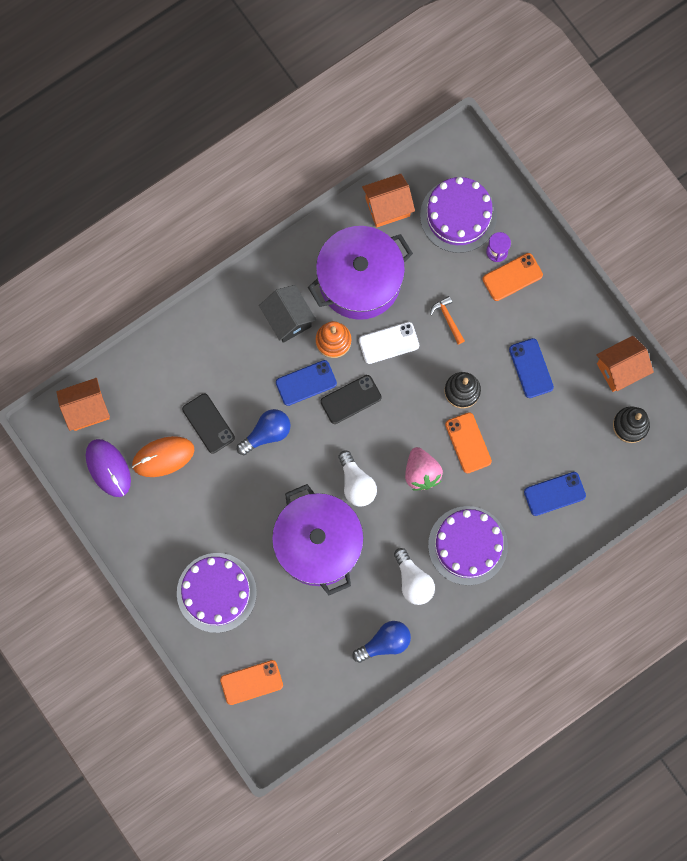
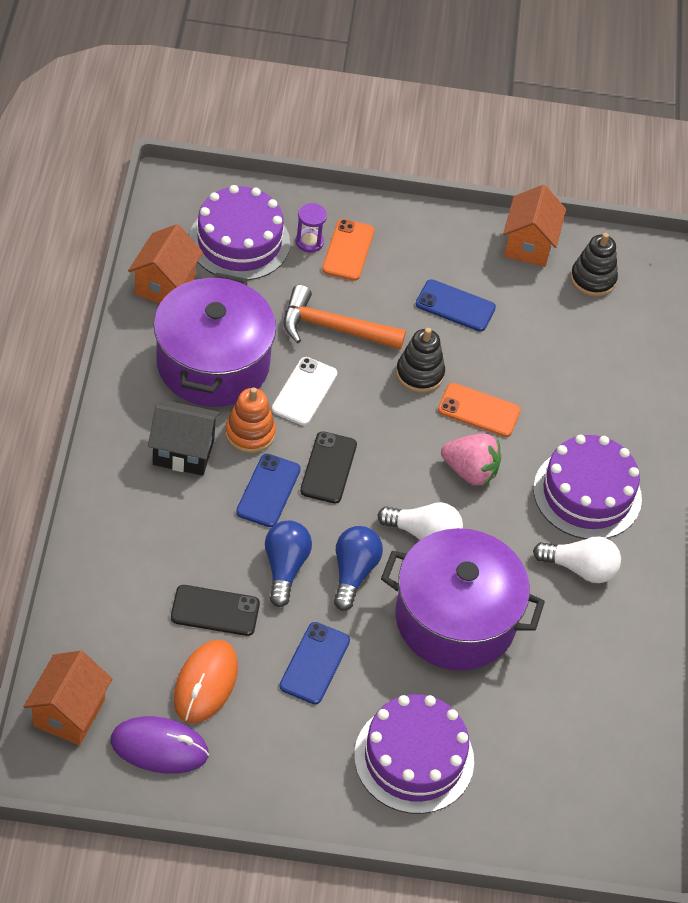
camera: 55 degrees left, 25 degrees down
(251, 682) = (552, 808): orange phone -> none
(385, 643) = (624, 646): blue light bulb -> blue light bulb (353, 572)
(448, 319) = (333, 328): orange hammer -> orange hammer, size x1.89
(554, 494) = (603, 385): blue phone -> blue phone (315, 663)

